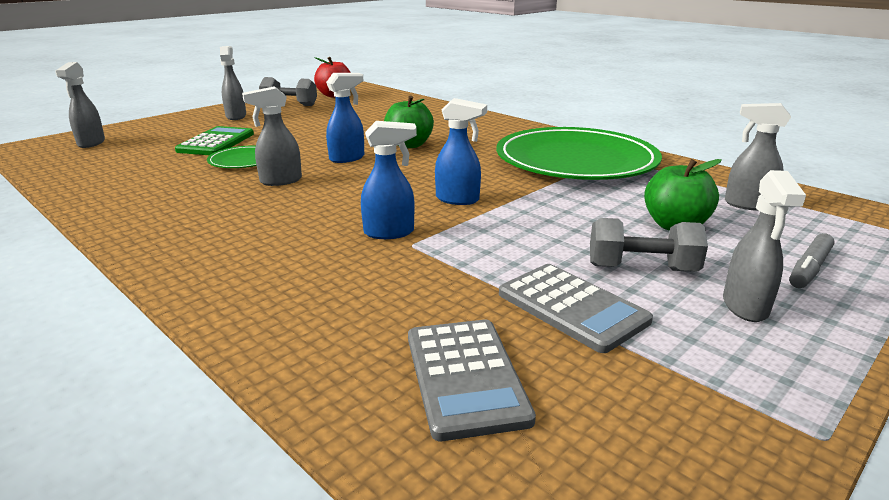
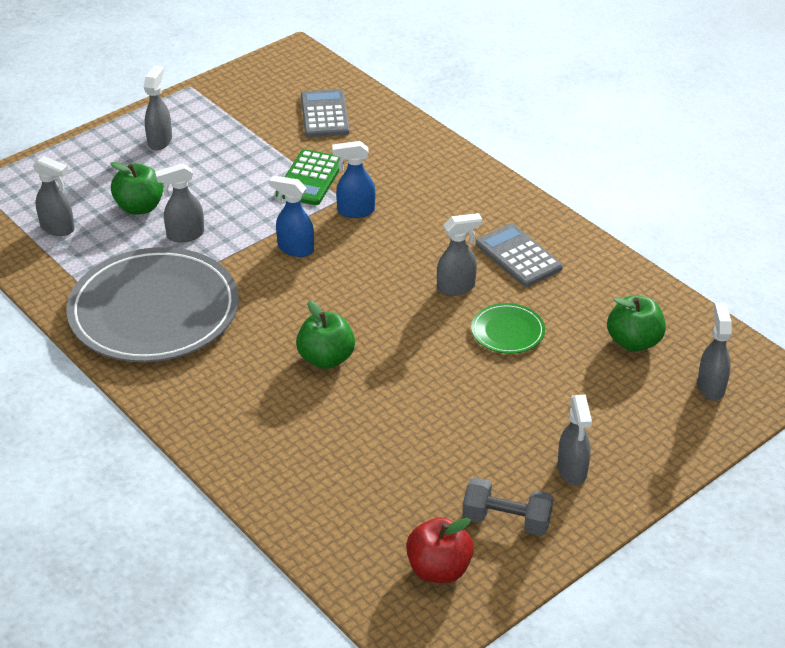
camera: 175 degrees left, 15 degrees up
(129, 159) = (634, 342): none -> green apple
(216, 142) = (559, 380): green calculator -> green calculator (310, 178)
(347, 158) = (396, 329): blue spray bottle -> none
(572, 307) = (256, 146): grey calculator -> grey calculator (518, 256)
(576, 160) = (154, 311): green plate -> grey plate
(593, 205) = (185, 235): none -> grey spray bottle
(642, 268) = (196, 170): grey dumbbell -> none
(809, 268) = (91, 164): grey marker -> none

